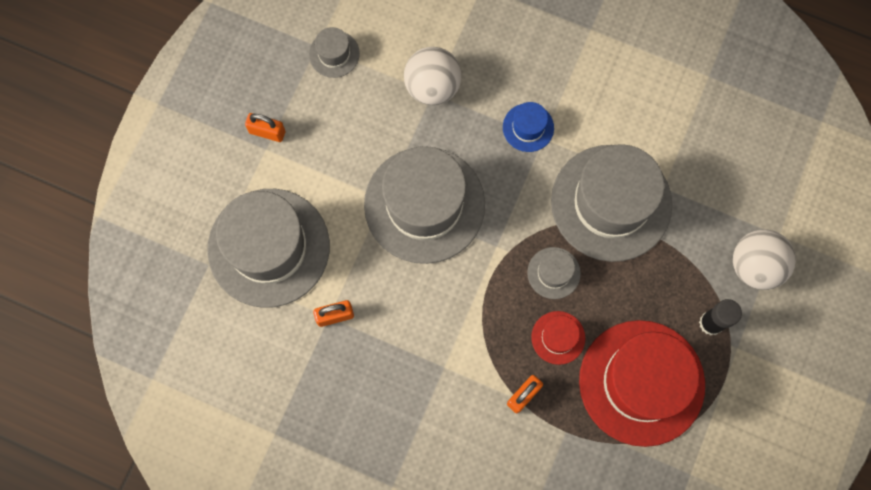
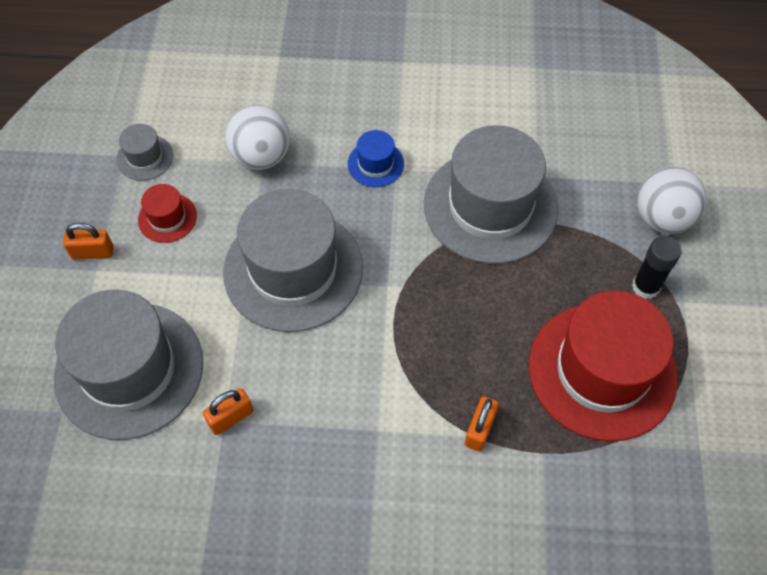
camera: 20 degrees left, 15 degrees down
(553, 273) = (459, 292): grey hat -> none
(558, 337) = (492, 355): red hat -> red hat (167, 218)

